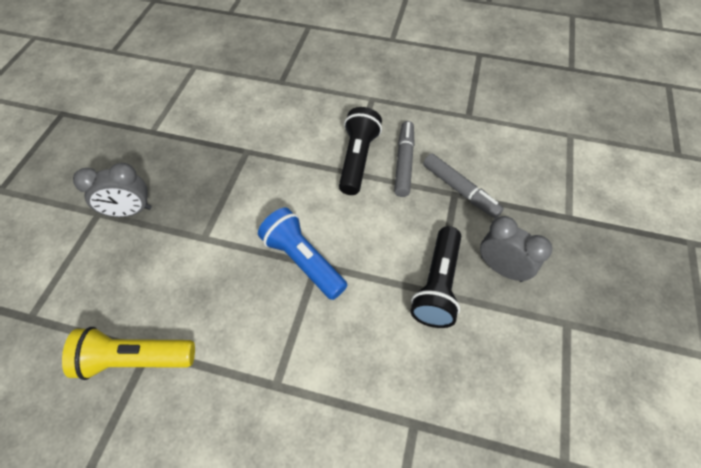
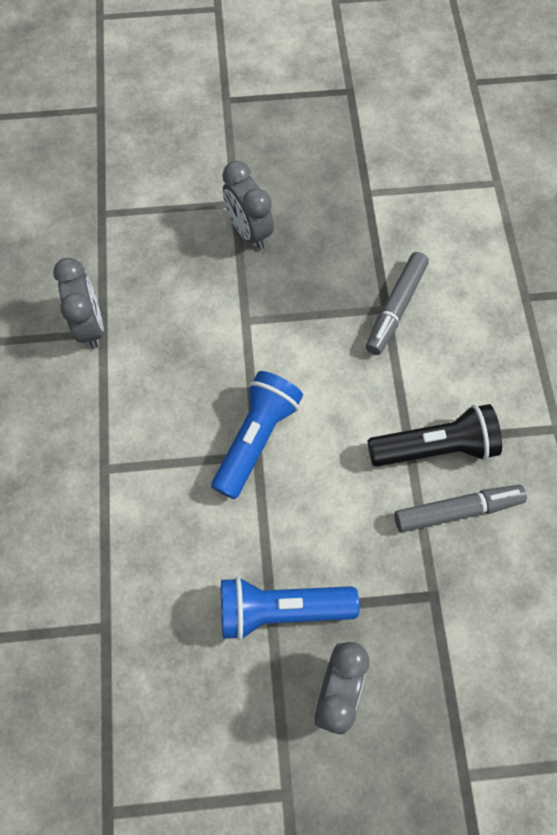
camera: 70 degrees right, 10 degrees up
(135, 359) = (90, 326): yellow flashlight -> grey clock
(437, 285) = (281, 609): black flashlight -> blue flashlight
(460, 190) = (443, 601): grey marker -> grey marker (395, 308)

